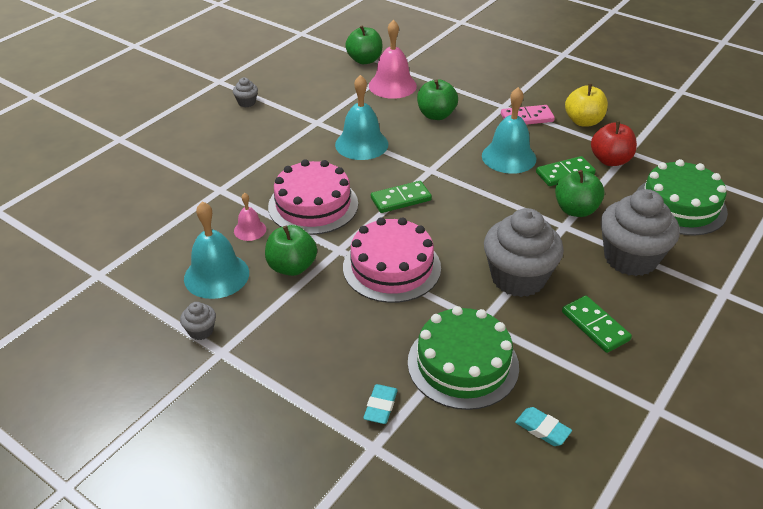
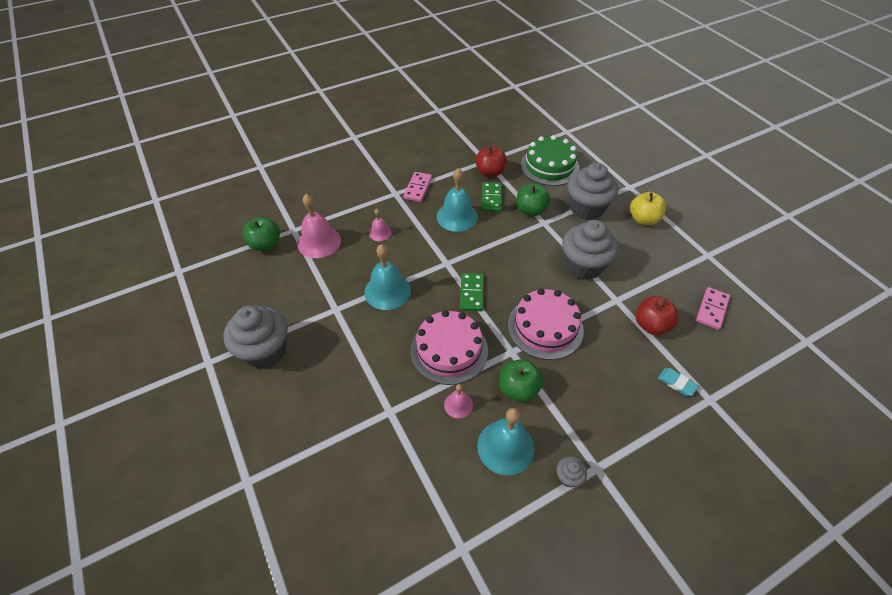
camera: 65 degrees left, 10 degrees up
(246, 102) = (265, 350): grey cupcake -> grey cupcake, size x2.35
(436, 115) = (380, 233): green apple -> pink bell
(463, 364) = (651, 325): green cake -> red apple
(542, 429) = (712, 309): turquoise eraser -> pink domino
(583, 121) = (441, 165): yellow apple -> yellow apple (643, 219)
(595, 326) = (638, 250): green domino -> none

